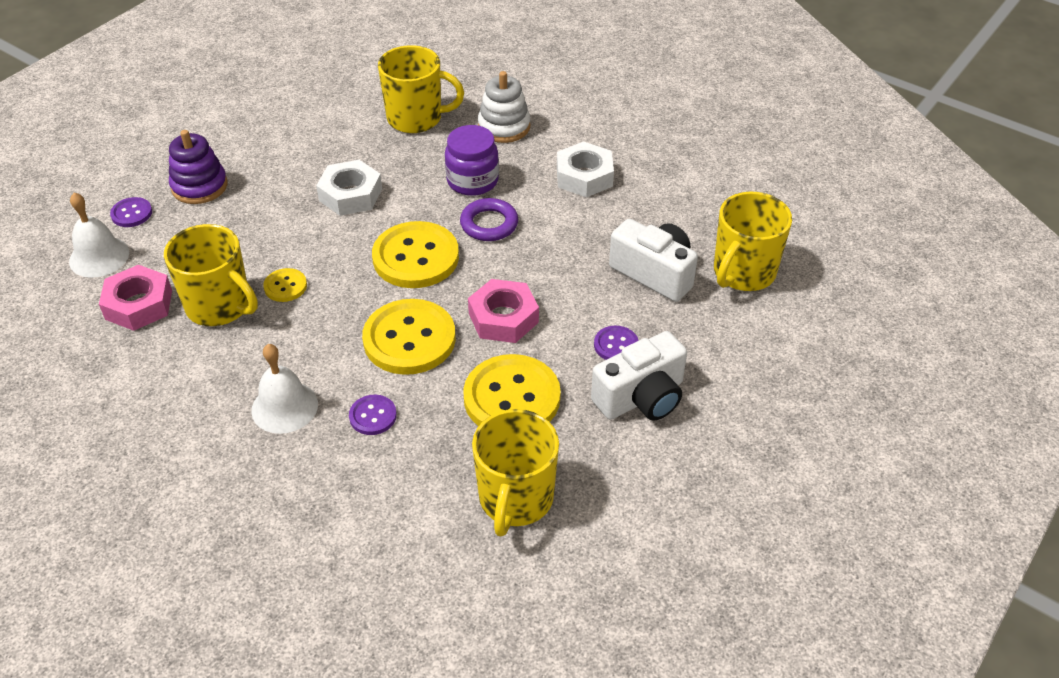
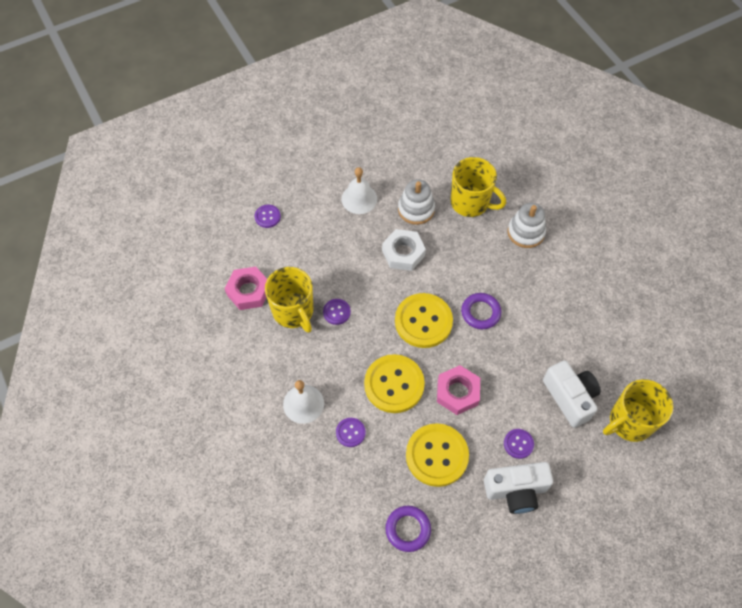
camera: 25 degrees right, 15 degrees up
(99, 257) = (238, 244): white bell -> white bell (359, 199)
(199, 186) = (314, 210): purple stacking toy -> none
(285, 286) = (336, 312): yellow button -> purple button
(345, 145) = (416, 209): none -> white stacking toy
(472, 181) = (485, 272): purple jar -> none
(515, 499) = (408, 529): yellow mug -> purple ring
(584, 176) = (560, 297): white nut -> none

